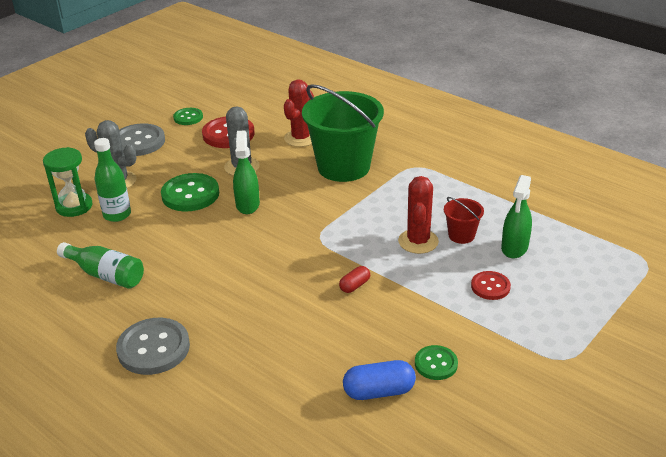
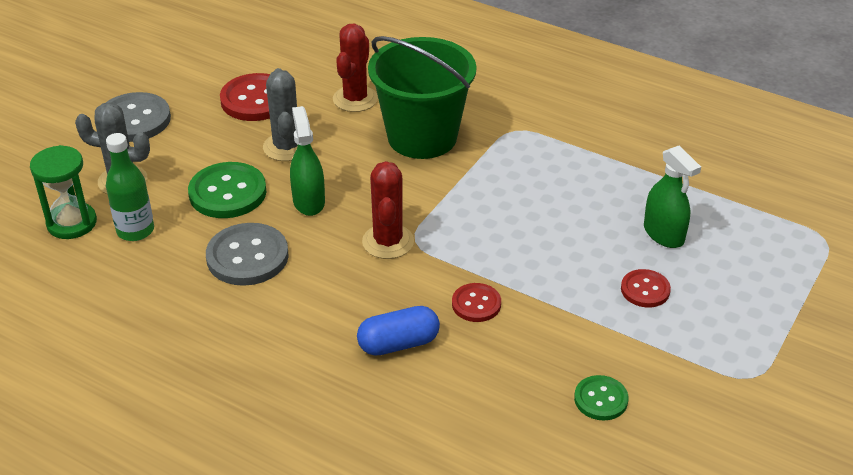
camera: 10 degrees left, 5 degrees up
(105, 275) = (145, 319): green bottle -> none
(153, 348) = (238, 415): grey button -> grey button (247, 257)
(188, 117) = (193, 78): green button -> none
(354, 285) = (476, 304): red capsule -> red button
(379, 391) = (539, 443): blue capsule -> blue capsule (398, 344)
(418, 241) = (542, 236): red cactus -> red cactus (388, 242)
(461, 235) = (594, 223): red bucket -> none
(514, 248) = (663, 234): green spray bottle -> green spray bottle turned 45 degrees counterclockwise

